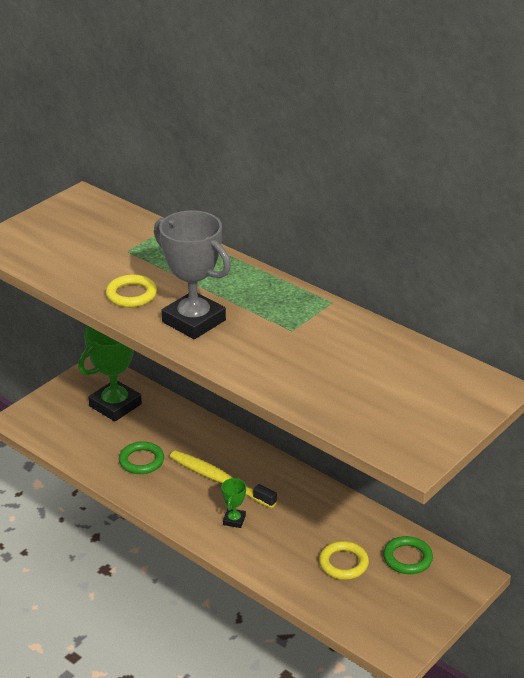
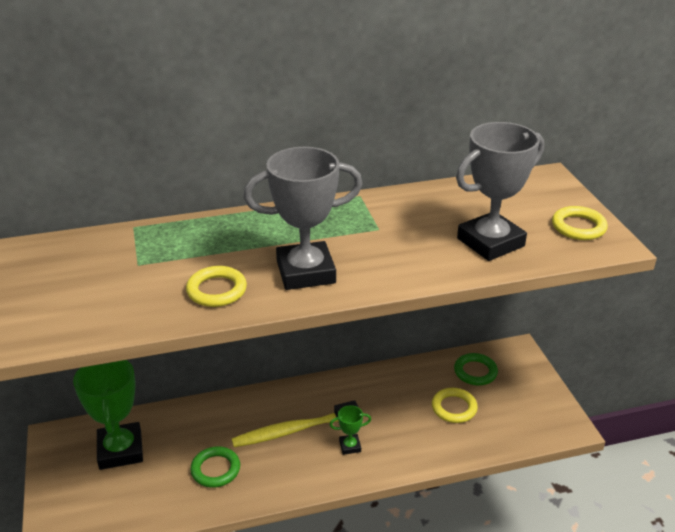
camera: 55 degrees left, 0 degrees up
(234, 520) = (350, 446): green trophy -> green trophy turned 60 degrees counterclockwise
(337, 392) = (490, 242): none -> grey trophy
(422, 432) = (578, 227): none -> yellow ring

